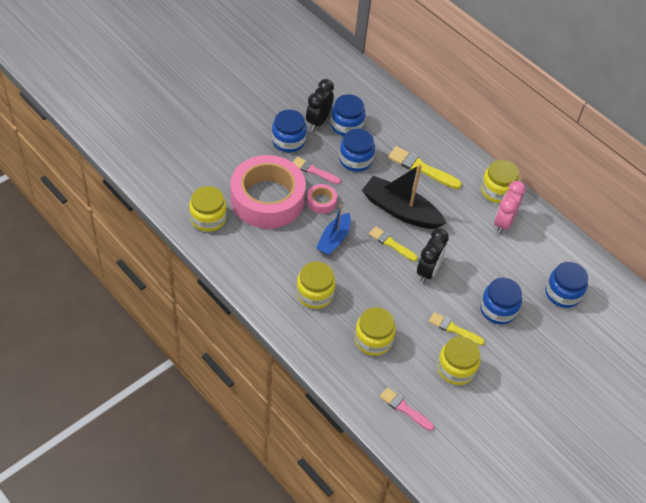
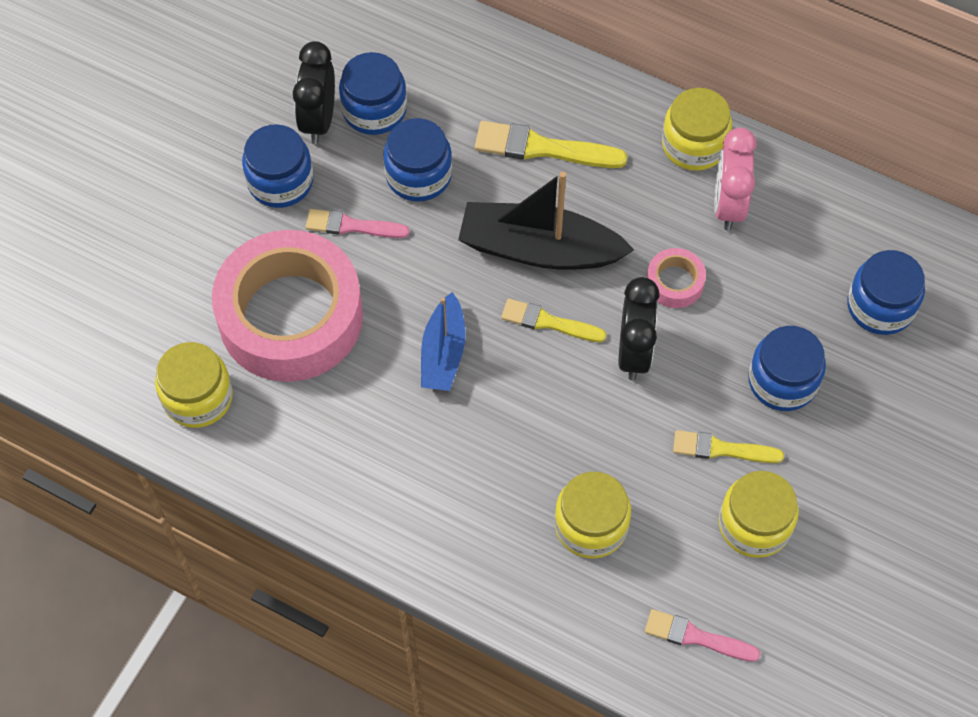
camera: 15 degrees left, 10 degrees up
(314, 294) = (453, 475): yellow jar -> none
(321, 201) = (390, 284): pink tape -> pink tape (675, 282)

